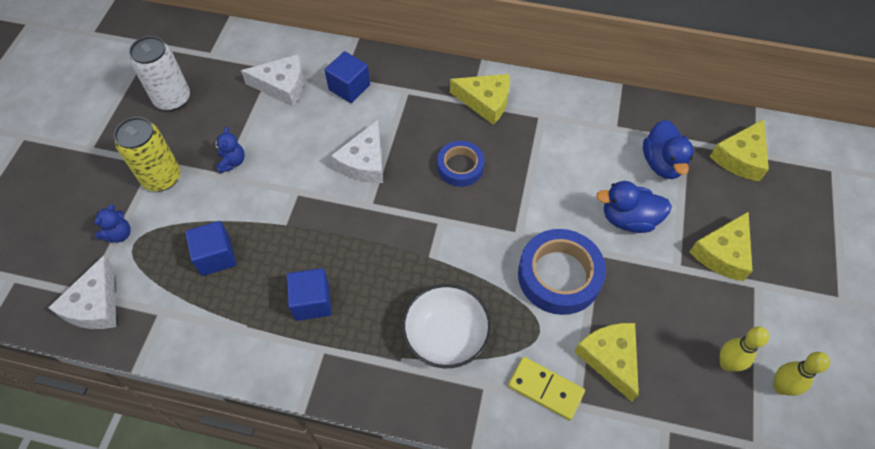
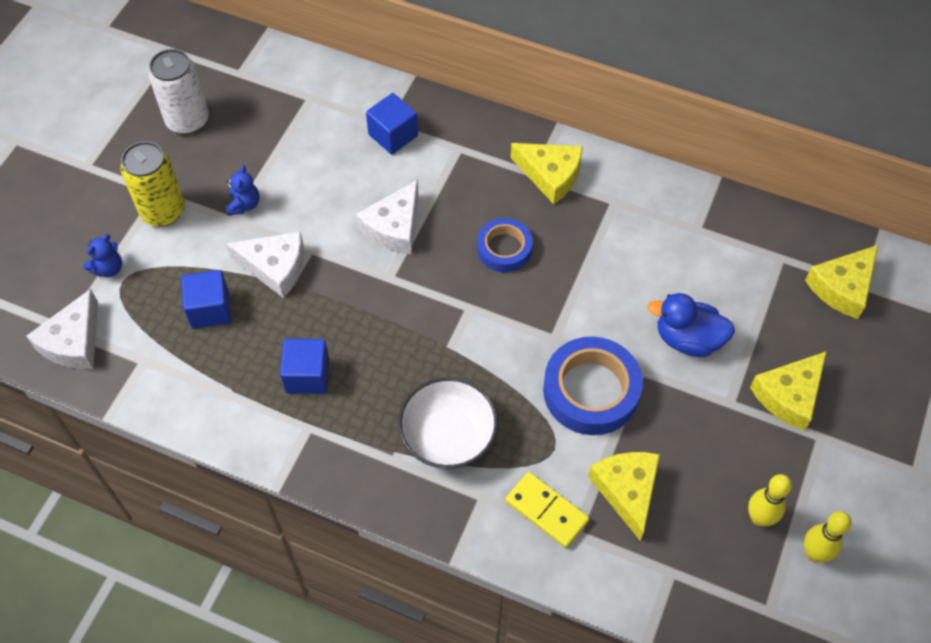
camera: 10 degrees right, 0 degrees up
(282, 86) = (315, 122): white cheese -> white cheese (275, 267)
(662, 163) = (745, 280): blue duck -> none

